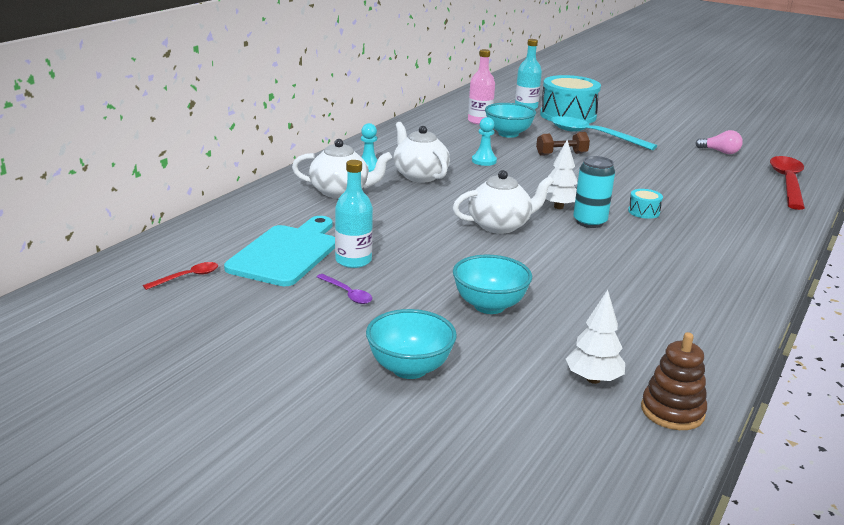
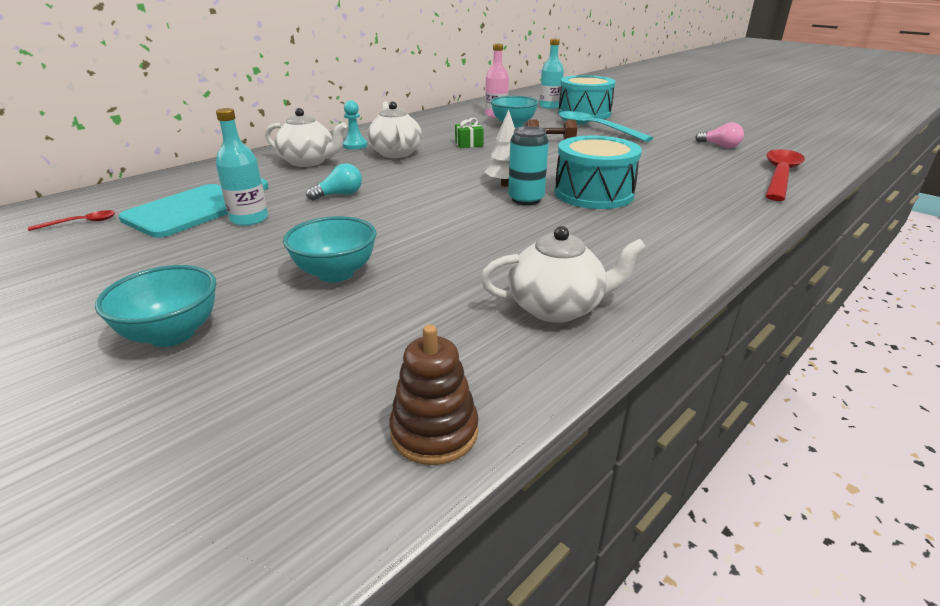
camera: 15 degrees right, 5 degrees up
(347, 294) = (205, 249): purple spoon -> none
(413, 228) = (339, 195): none -> turquoise light bulb
(484, 161) = (469, 144): turquoise pawn -> green gift
(500, 226) = (428, 197): white teapot -> white teapot (557, 307)
(593, 379) = (370, 373): white tree -> none
(643, 212) = (593, 193): turquoise drum -> turquoise drum, size x2.36

